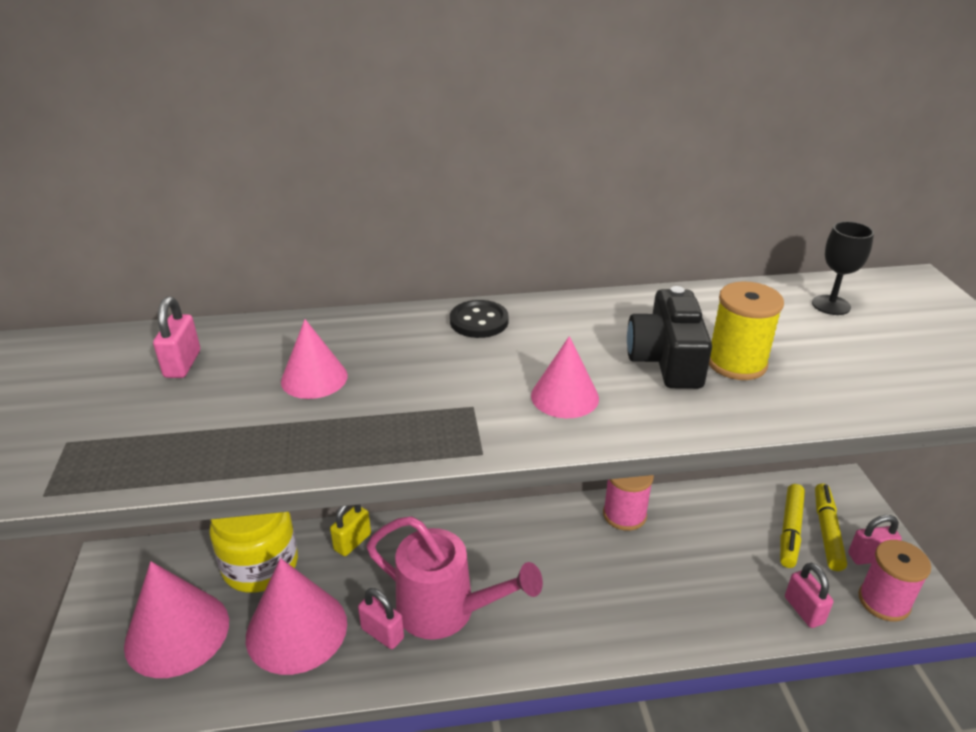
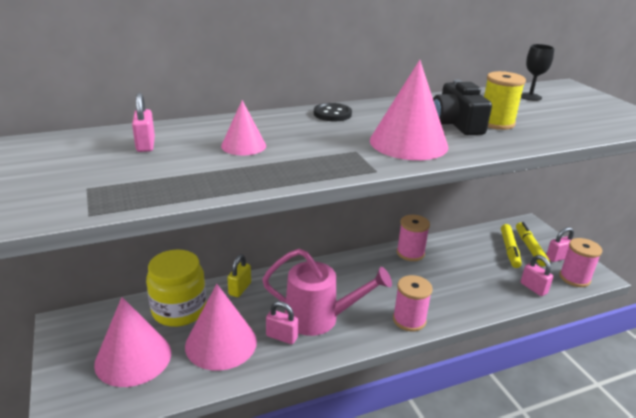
camera: 15 degrees left, 5 degrees down
(564, 396) = (408, 143): pink cone -> pink cone, size x1.82
(578, 636) = (409, 320): none -> pink spool

